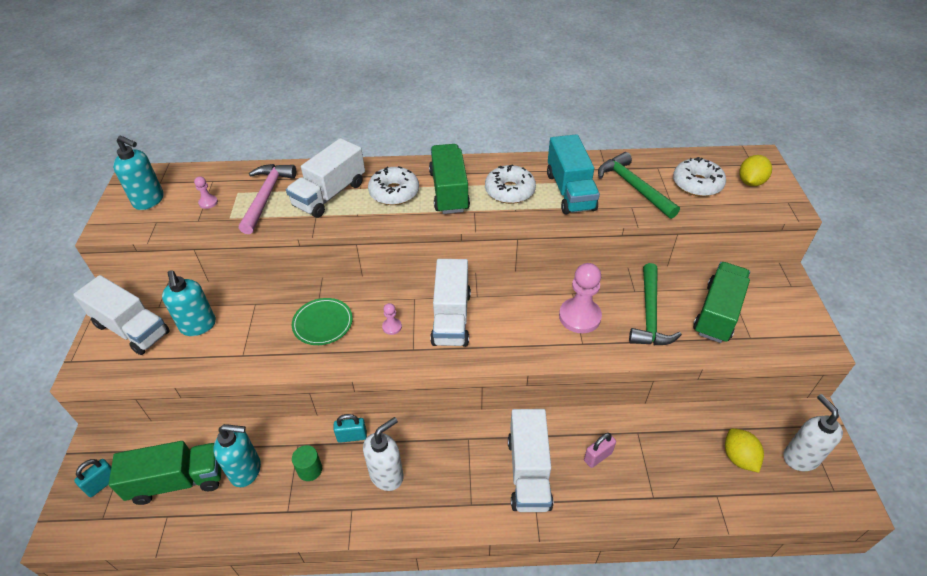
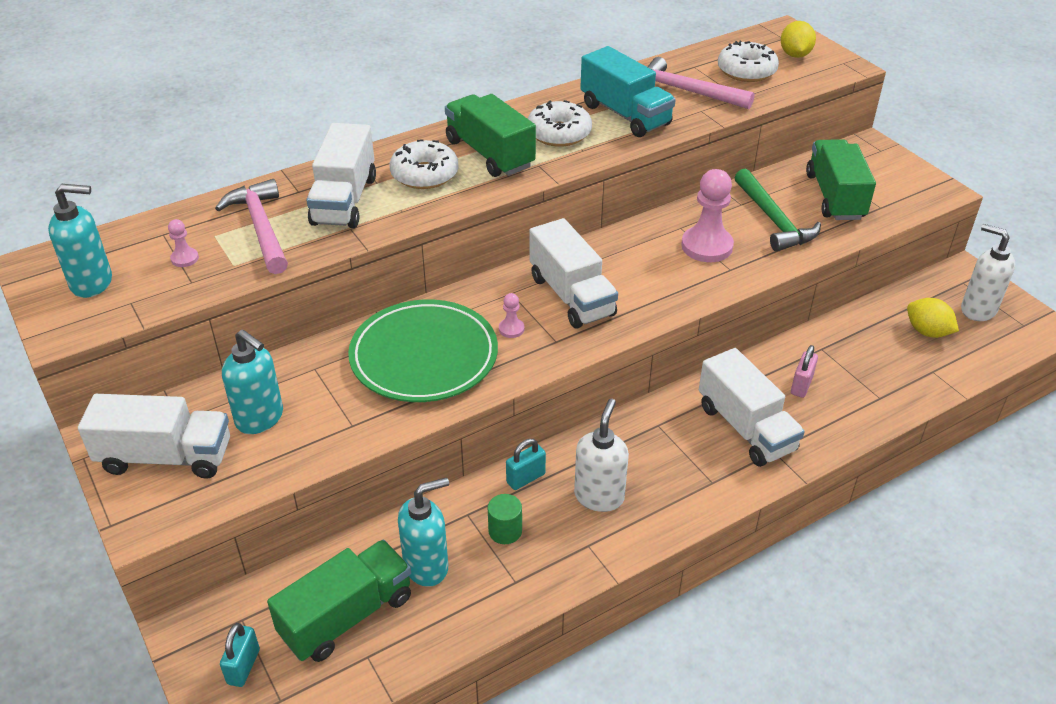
camera: 30 degrees left, 5 degrees down
(323, 323) = (424, 356): green plate -> green plate, size x1.79
(633, 187) = (686, 91): green hammer -> pink hammer

